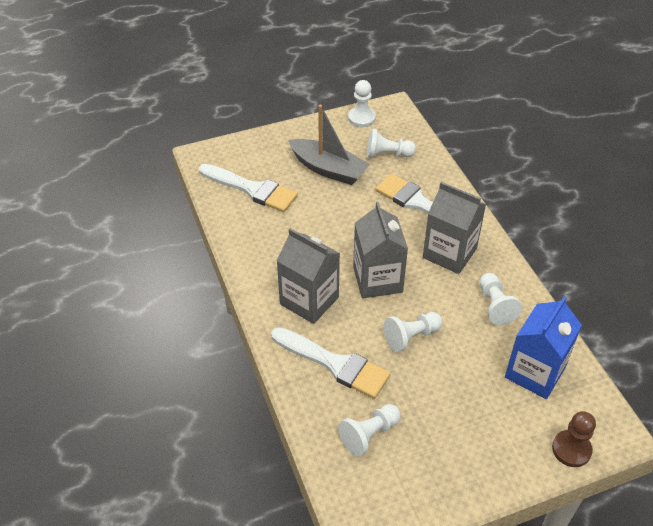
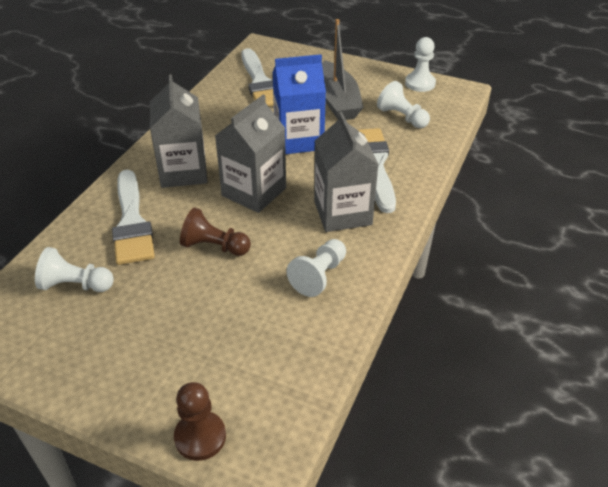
camera: 45 degrees right, 5 degrees down
(411, 336) = (214, 246): white pawn -> brown pawn
(535, 372) = (270, 351): blue carton -> blue carton (299, 140)

